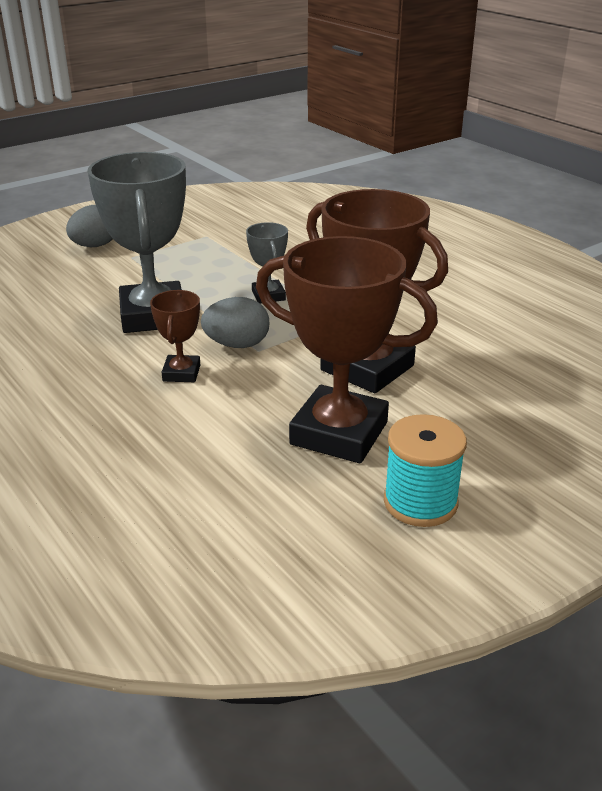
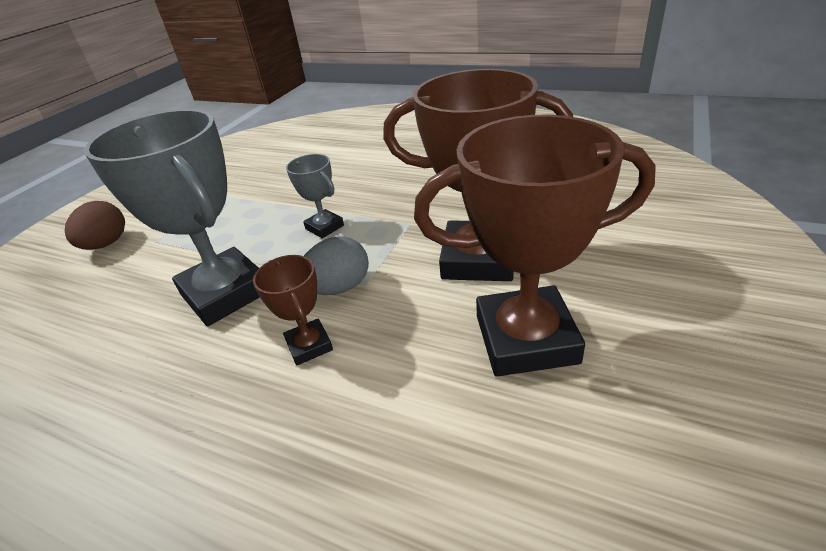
camera: 25 degrees left, 5 degrees up
(95, 246) = (106, 244): grey egg -> brown egg
(420, 502) = (678, 379): turquoise spool -> none

